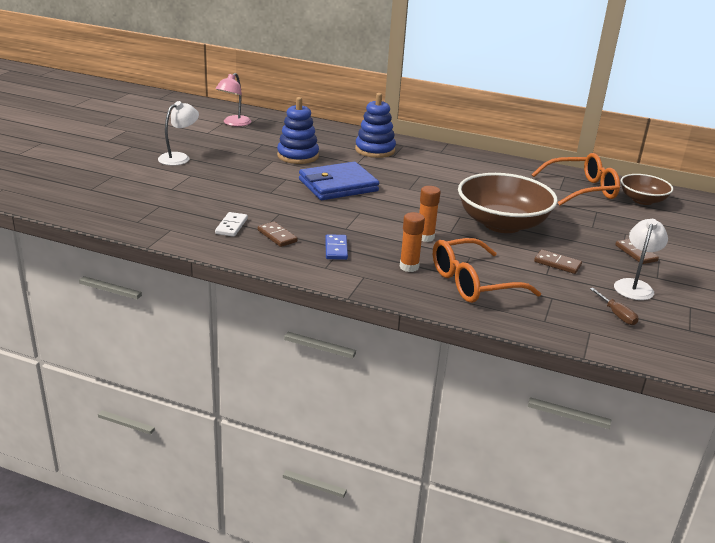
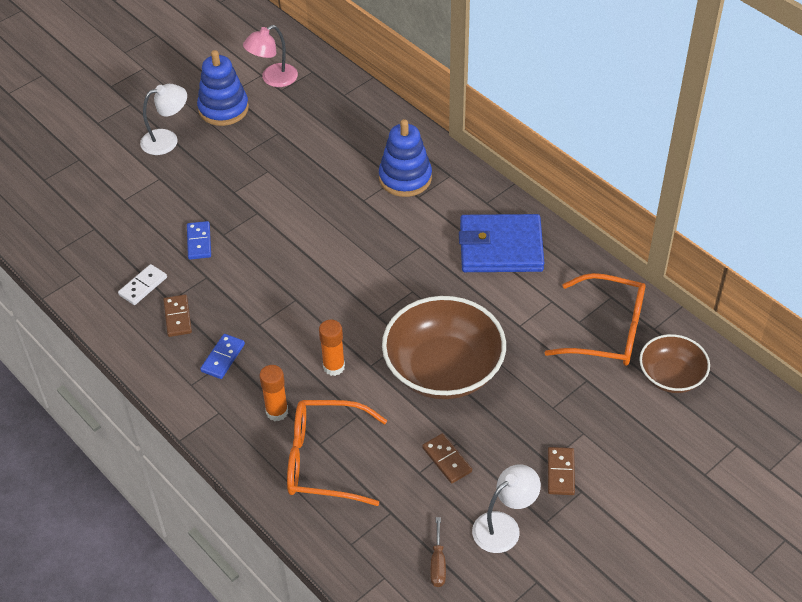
camera: 30 degrees right, 20 degrees up
(255, 198) = (199, 242): none -> blue domino
(298, 156) = (302, 168): blue stacking toy -> blue stacking toy (223, 109)
(338, 185) = (307, 241): blue wallet -> blue wallet (501, 247)

